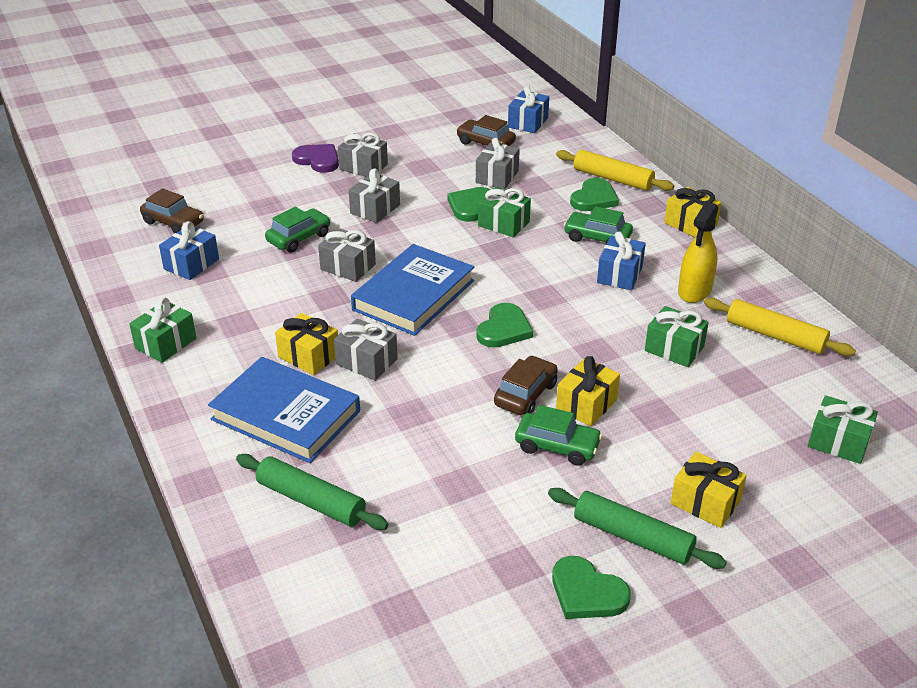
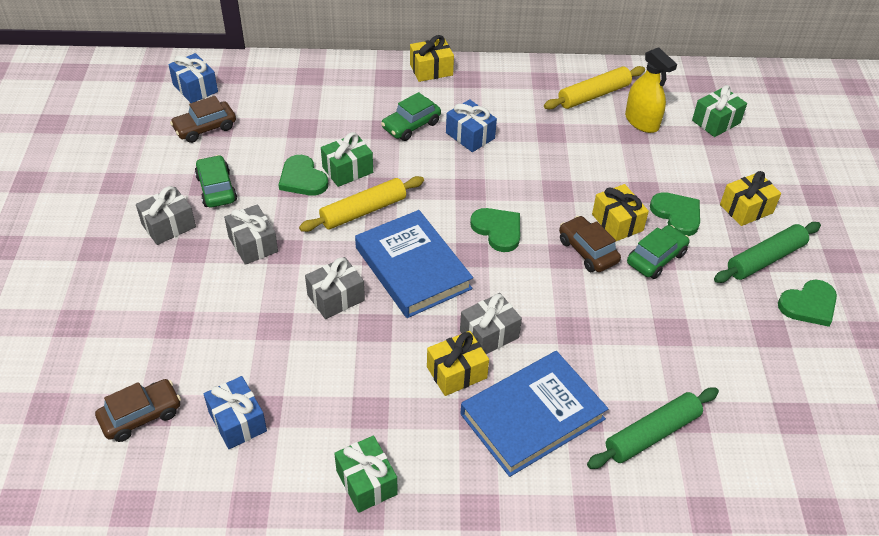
camera: 65 degrees left, 10 degrees up
(299, 238) = (258, 318): green car -> green car (216, 189)
(318, 160) = (122, 255): purple heart -> none
(497, 177) = (269, 144): grey gift -> none
(594, 198) = (353, 102): green heart -> green heart (677, 215)
(613, 179) = (333, 80): yellow rolling pin -> yellow rolling pin (363, 211)
(674, 349) = (579, 149): green gift -> none
(694, 291) = (517, 107): yellow spray bottle -> yellow spray bottle (642, 122)

